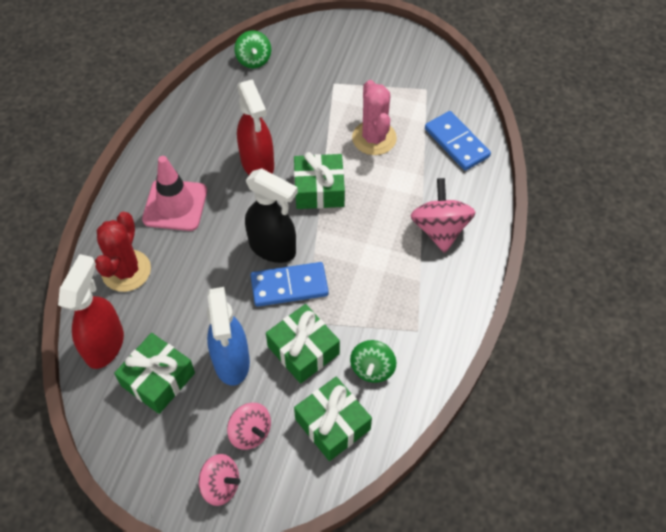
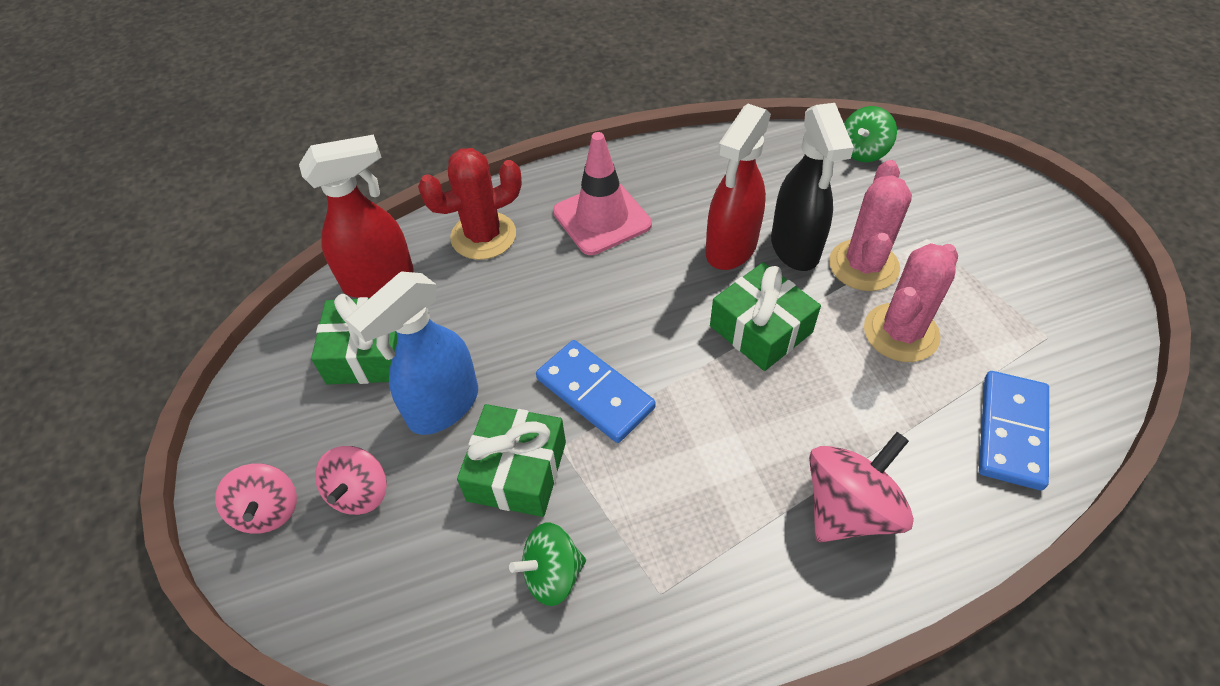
camera: 55 degrees right, 5 degrees down
(273, 248) = (632, 341): black spray bottle -> black spray bottle (795, 248)
(323, 120) = (863, 265): none -> pink cactus
(332, 424) = (433, 582): green gift -> none

